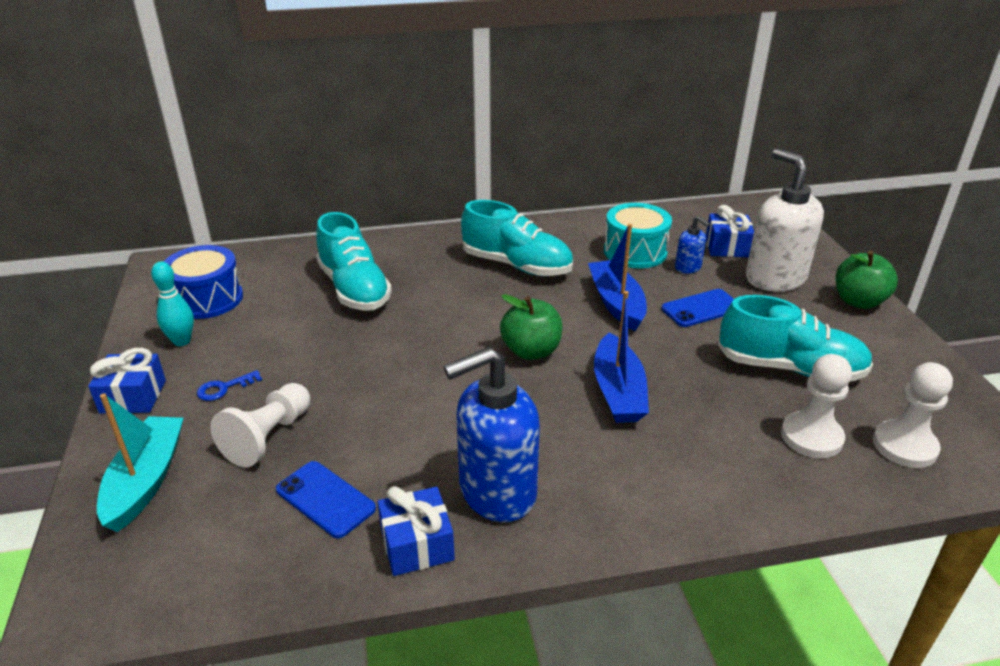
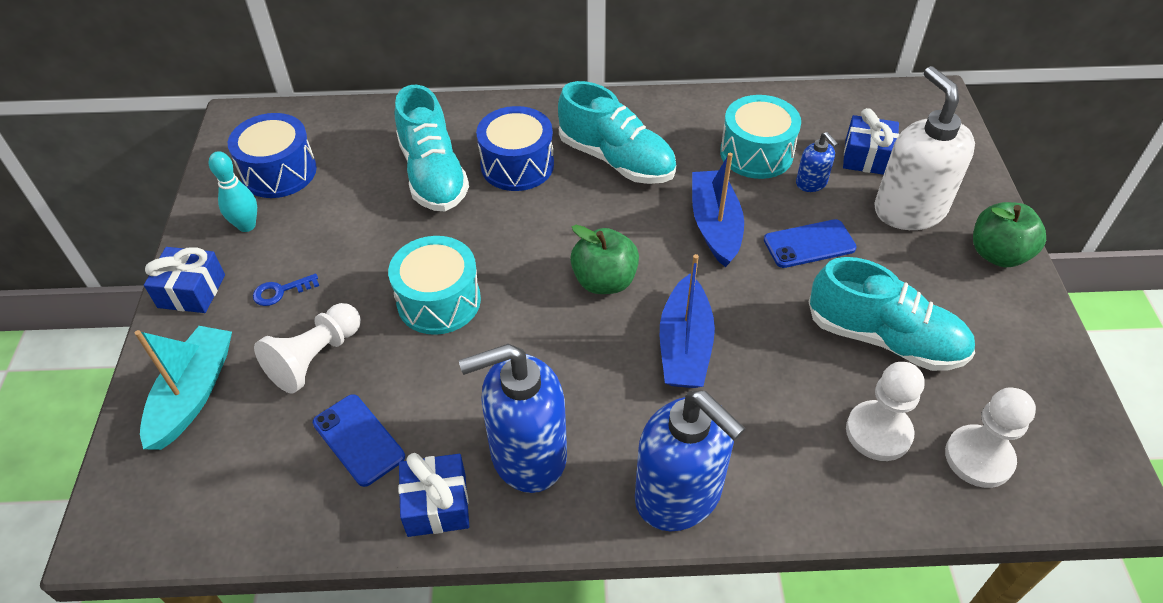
camera: 10 degrees right, 15 degrees up
(381, 380) = (439, 301): none -> turquoise drum
(429, 276) = (517, 165): none -> blue drum
(650, 507) = (679, 495): none -> blue soap dispenser

